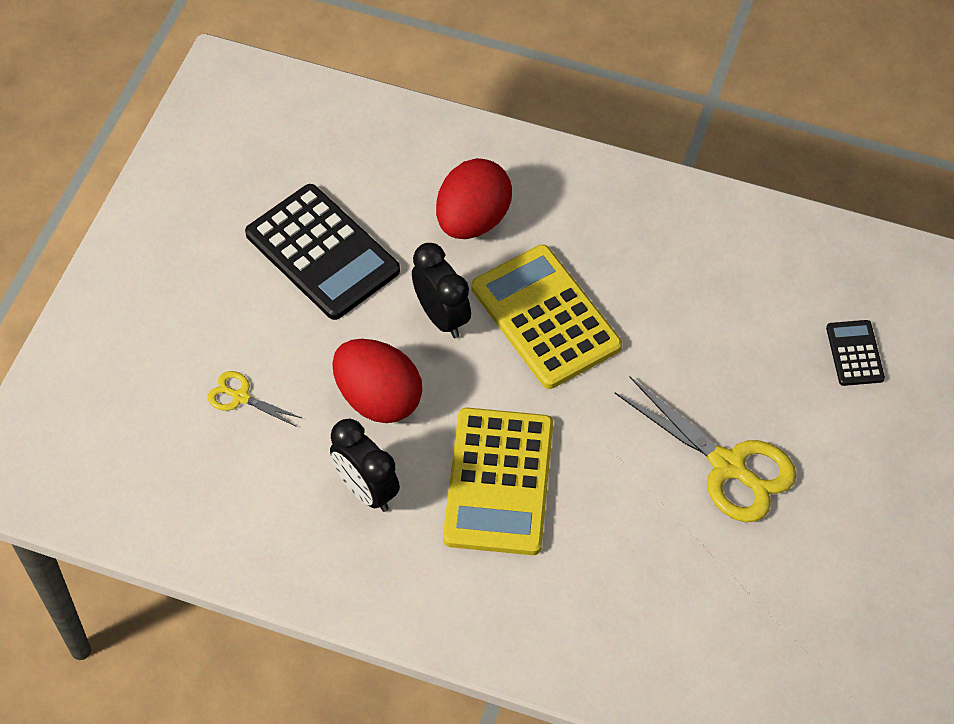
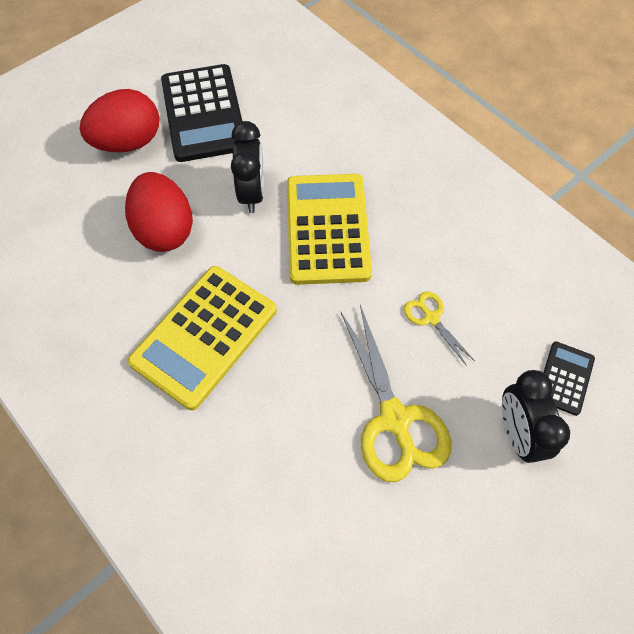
camera: 30 degrees right, 5 degrees up
(240, 397) = (75, 184): yellow scissors -> yellow scissors (431, 318)
(366, 490) = (106, 292): black clock -> black clock (517, 433)
(472, 220) = (322, 137): red egg -> red egg (128, 142)

